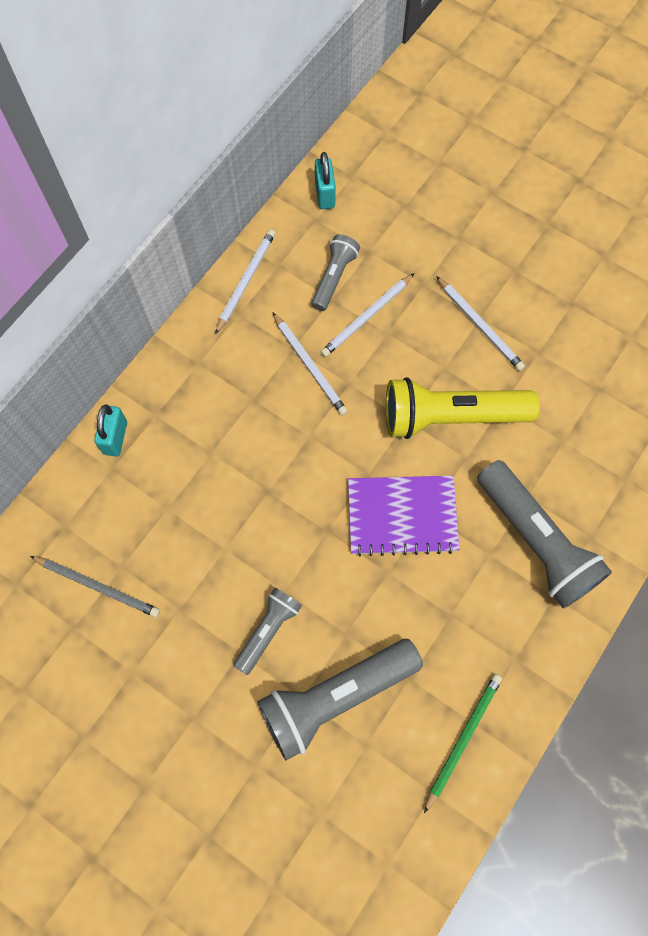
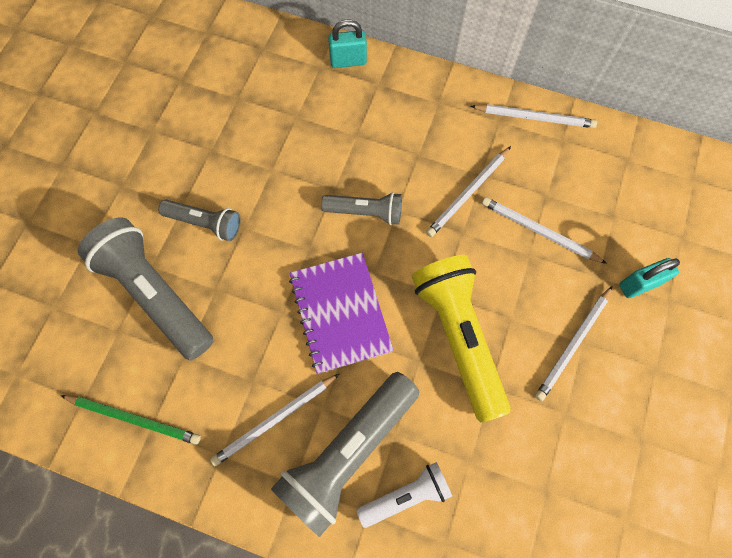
camera: 75 degrees right, 0 degrees up
(97, 586) = (217, 86): grey pencil -> none
(325, 194) = (659, 160): turquoise padlock -> turquoise padlock (639, 284)
(334, 277) = (570, 191): grey flashlight -> grey flashlight (365, 212)
(492, 600) = (275, 419): none -> white pencil
(581, 501) = (406, 495): none -> white flashlight

